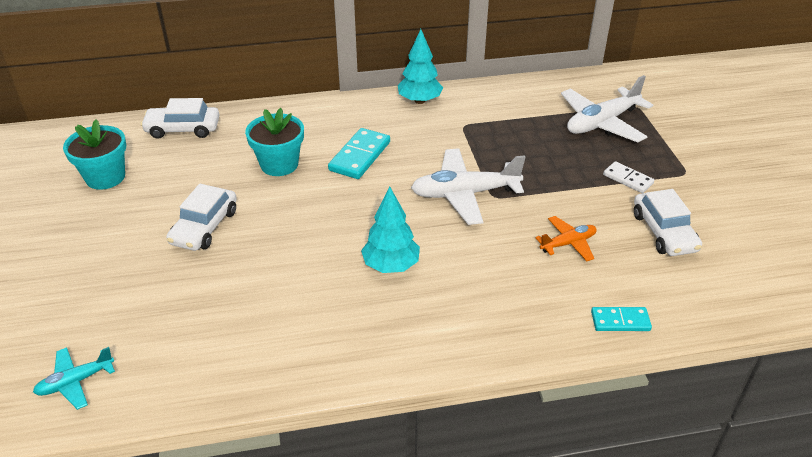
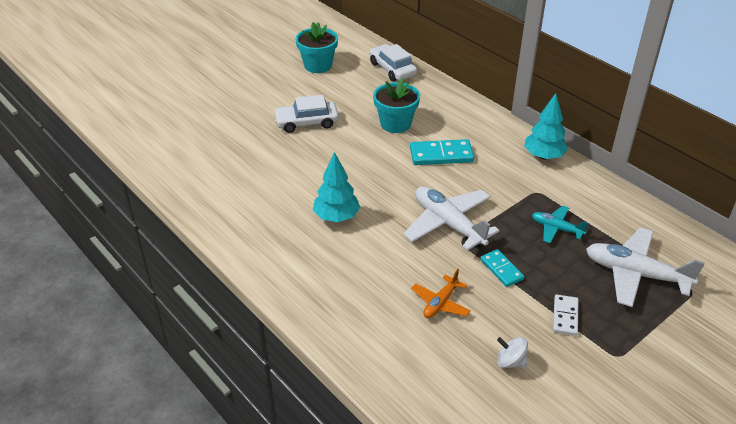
camera: 60 degrees right, 0 degrees up
(75, 382) = (154, 138): turquoise plane -> turquoise plane (556, 228)
(568, 243) = (440, 303): orange plane -> orange plane turned 90 degrees clockwise
(620, 321) = (372, 362): turquoise domino -> turquoise domino (501, 269)
(664, 232) = (510, 362): white car -> white spinning top

